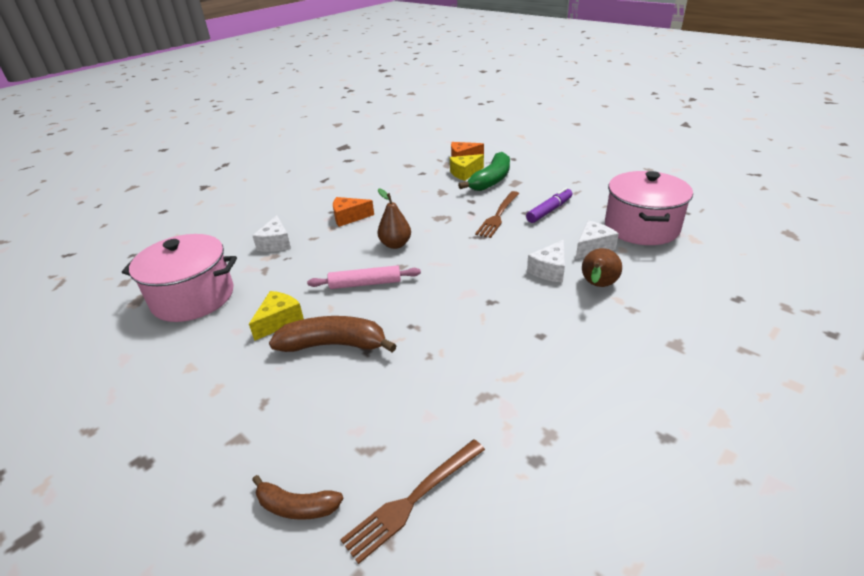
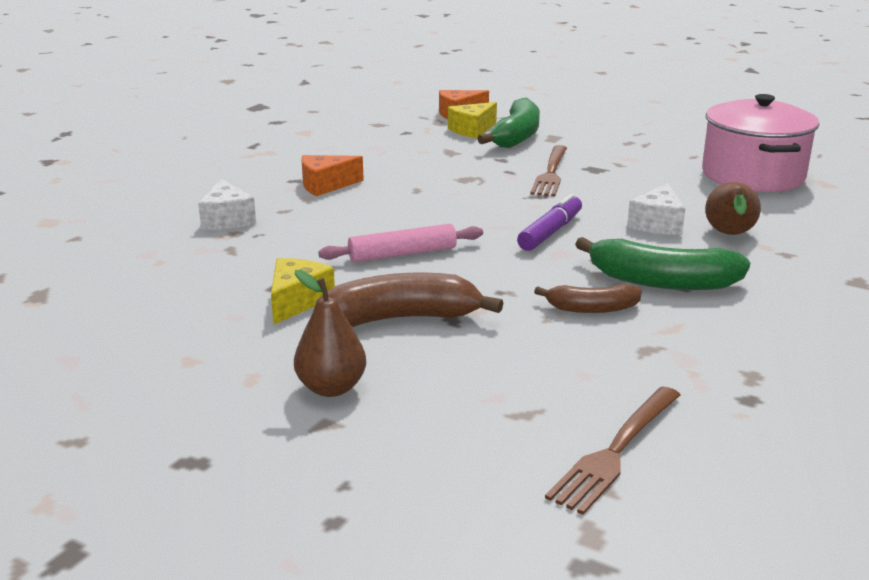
camera: 15 degrees left, 10 degrees down
(193, 297) = (134, 286): pink pot -> none
(296, 506) = (461, 476): brown banana -> brown banana (591, 308)
(395, 244) = (419, 210): brown pear -> brown pear (331, 388)
(526, 328) = (661, 282): none -> green banana
(549, 211) = (620, 164): purple marker -> purple marker (550, 232)
(593, 247) = (701, 198): white cheese -> none

